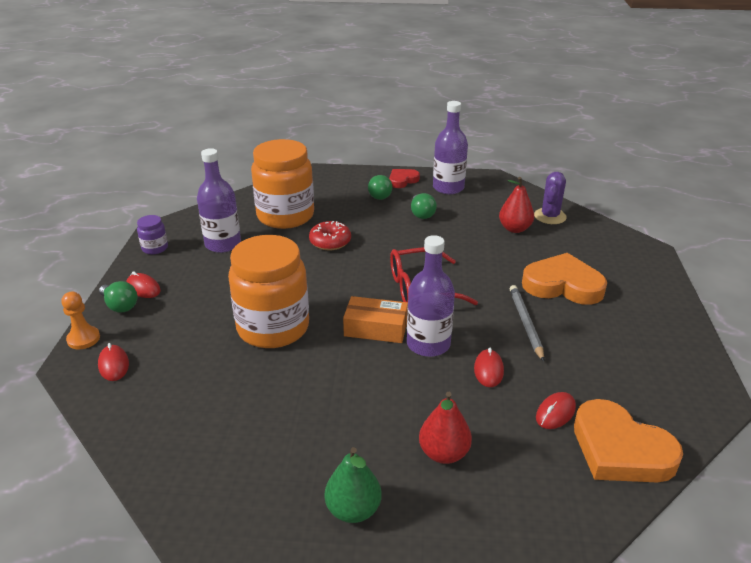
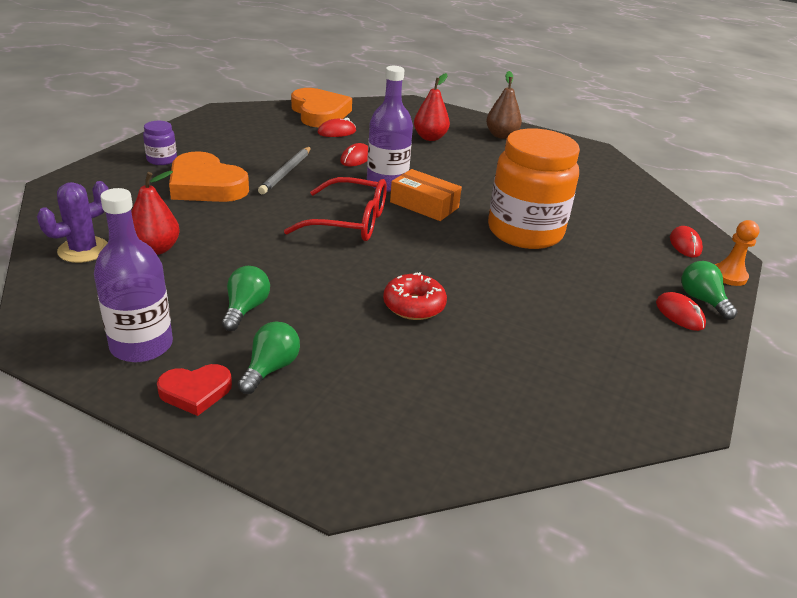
camera: 160 degrees left, 0 degrees up
(155, 248) = (681, 376): purple jar -> purple jar (162, 160)
(223, 244) = (573, 350): purple bottle -> none
(285, 216) = (459, 375): orange jar -> none
(353, 510) = (501, 135): green pear -> brown pear

